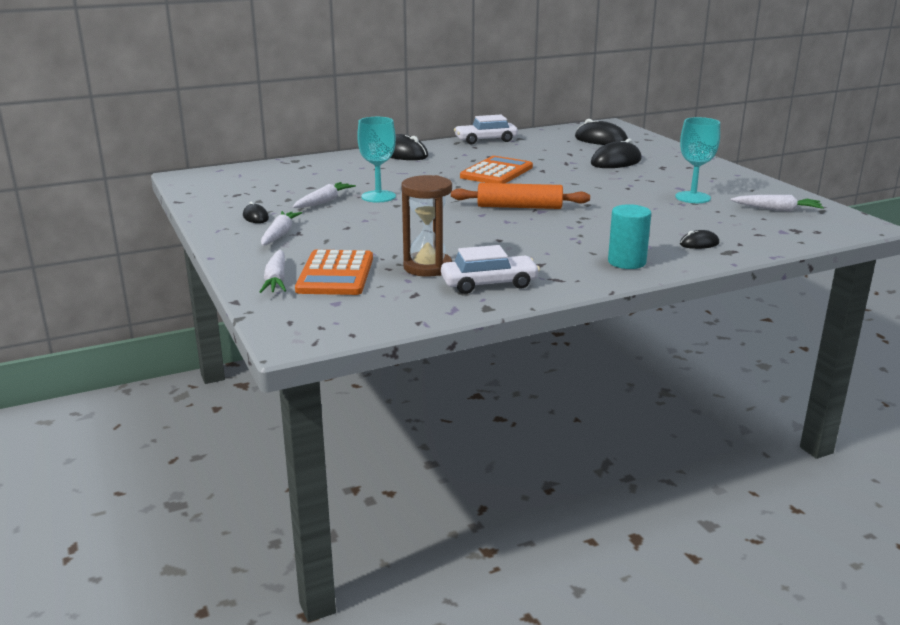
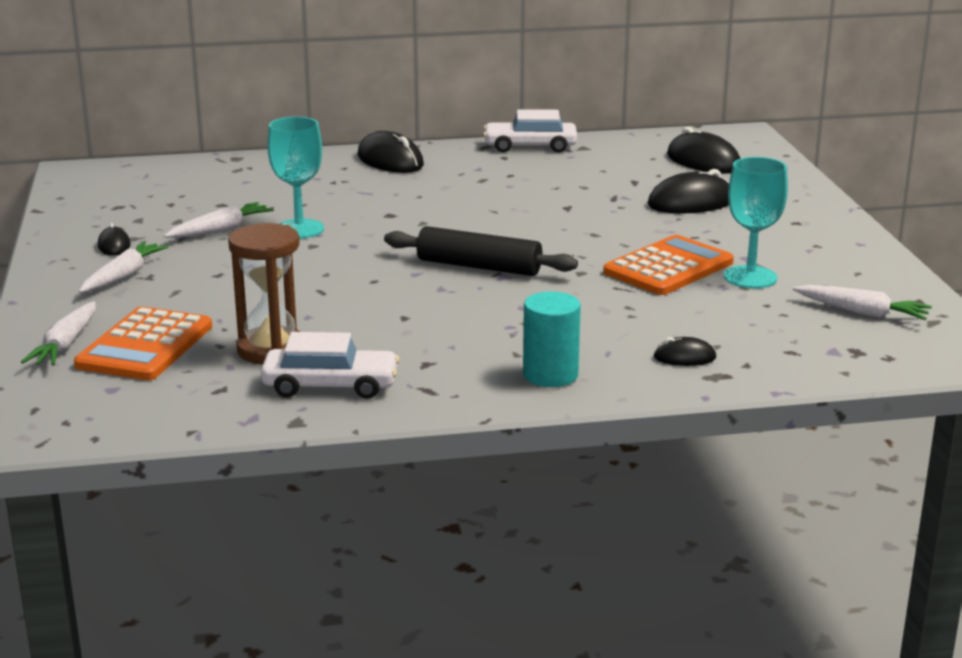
camera: 15 degrees right, 0 degrees up
(496, 172) = (497, 204): orange calculator -> orange calculator (668, 267)
(519, 207) = (479, 267): orange rolling pin -> black rolling pin

